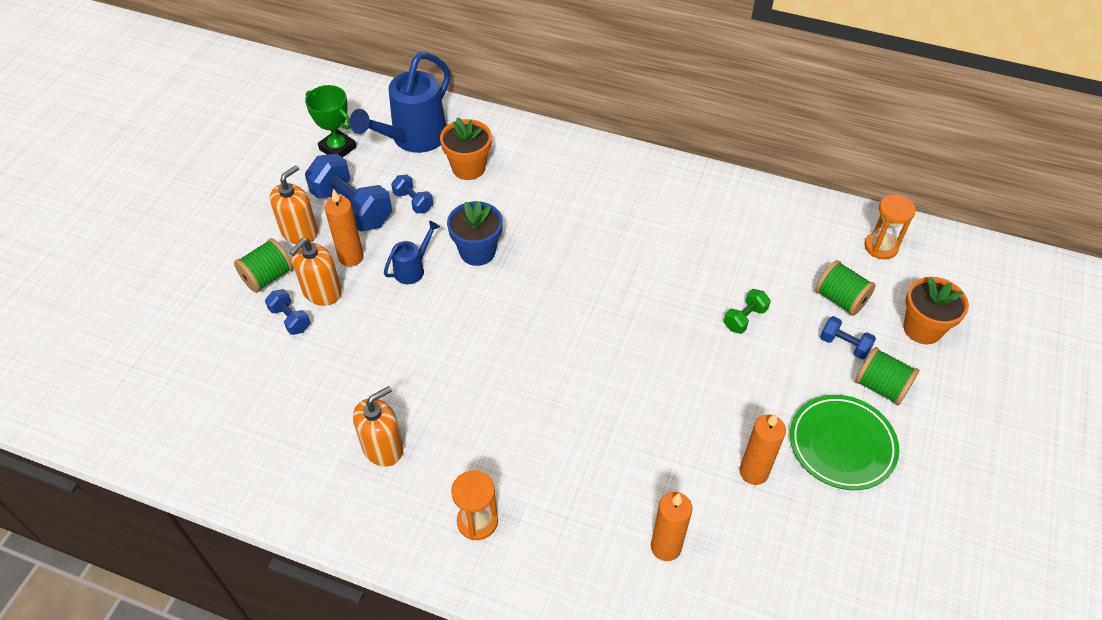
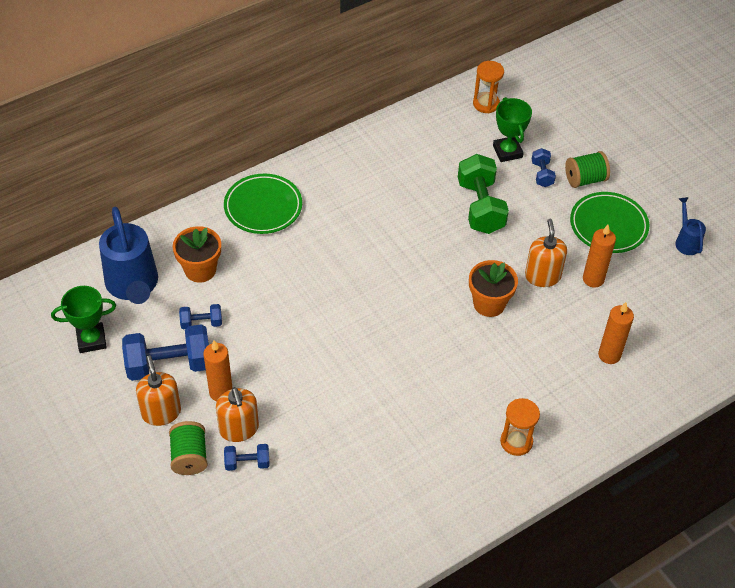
camera: 55 degrees left, 0 degrees up
(383, 447) = (415, 464): orange soap dispenser -> orange soap dispenser (542, 276)
(413, 269) = (269, 360): blue watering can -> blue watering can (686, 241)
(477, 252) = (290, 312): blue flower pot -> none
(576, 166) = (263, 207): none -> green plate
(745, 318) = (480, 207): green dumbbell -> green dumbbell, size x1.99
(840, 299) = (507, 151): green spool -> green trophy
(844, 345) = (542, 174): blue dumbbell -> blue dumbbell turned 75 degrees counterclockwise
(922, 329) = (562, 131): orange flower pot -> orange flower pot (489, 304)

